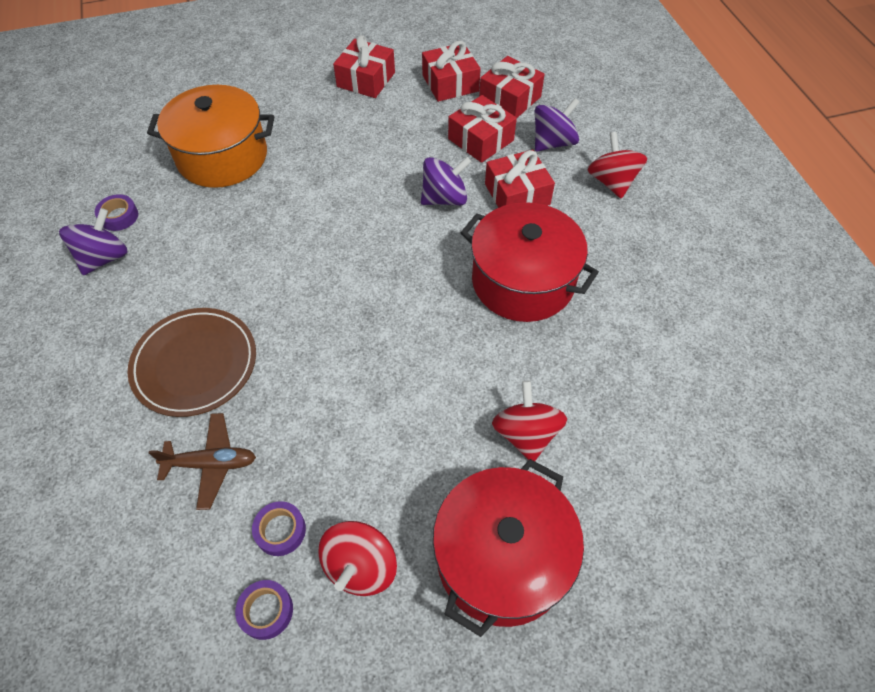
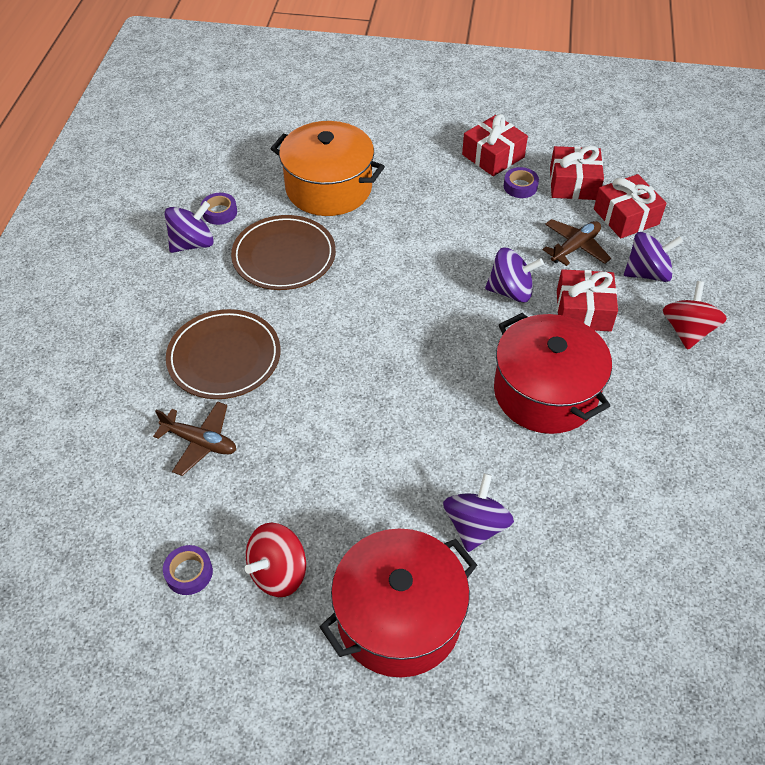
camera: 25 degrees right, 5 degrees down
(209, 238) = (284, 256): none -> brown plate
(280, 530) = (229, 517): purple tape -> purple tape (520, 186)
(481, 140) = (575, 247): red gift -> brown plane
(526, 434) = (475, 526): red spinning top -> purple spinning top

